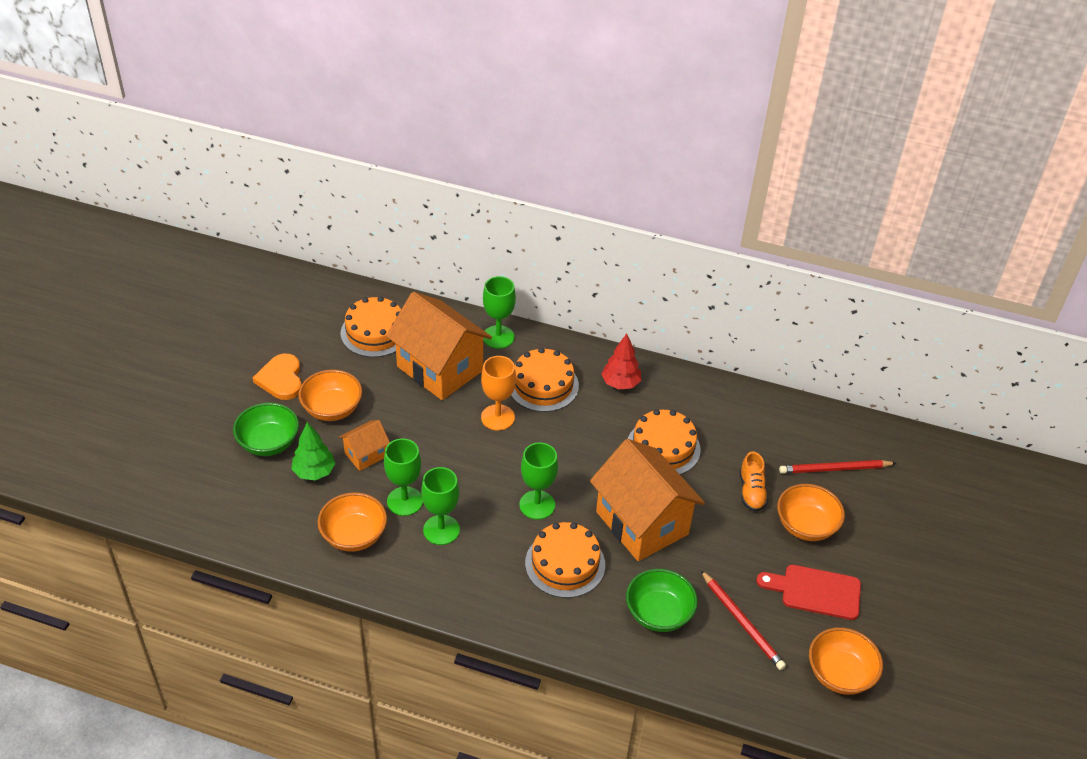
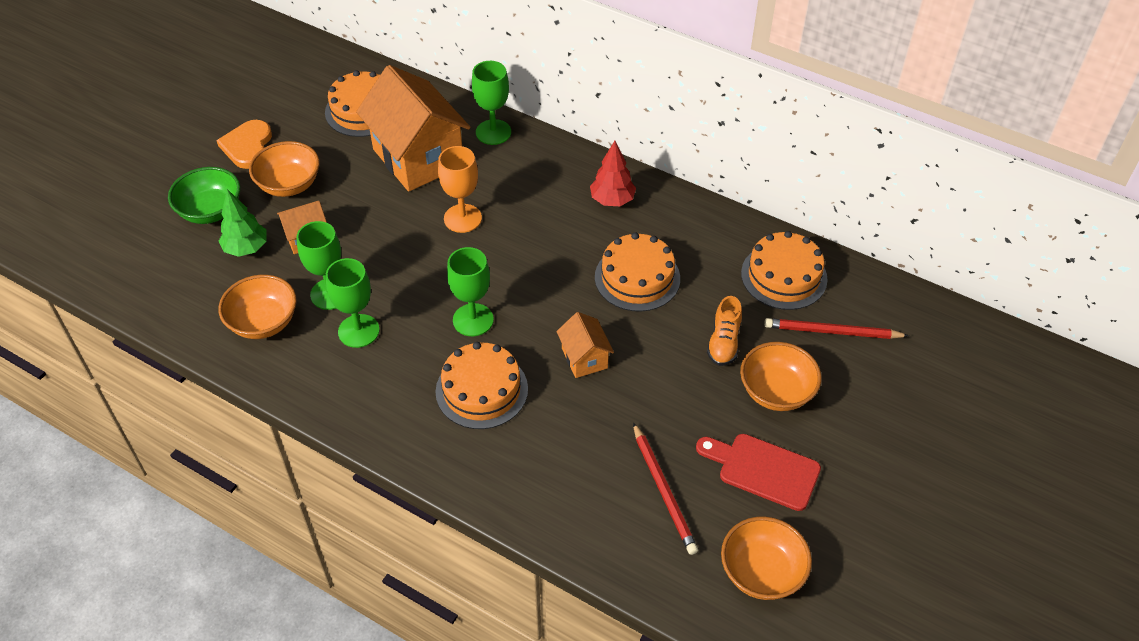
camera: 15 degrees right, 5 degrees up
(543, 385) = (525, 190): orange cake -> orange cake (784, 276)
(642, 523) = (584, 358): orange house -> orange house, size x0.47
(658, 613) = (569, 464): green bowl -> none

